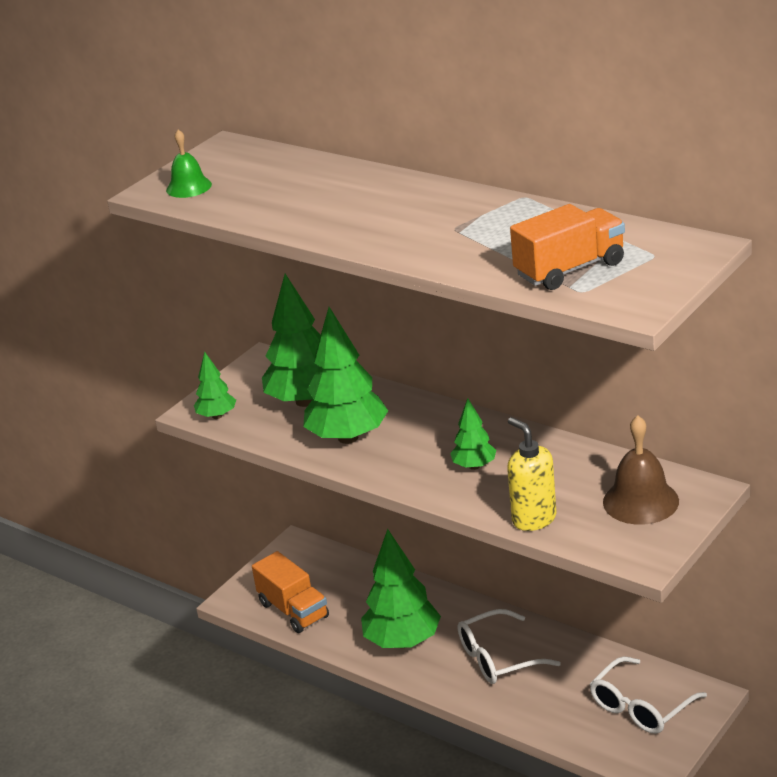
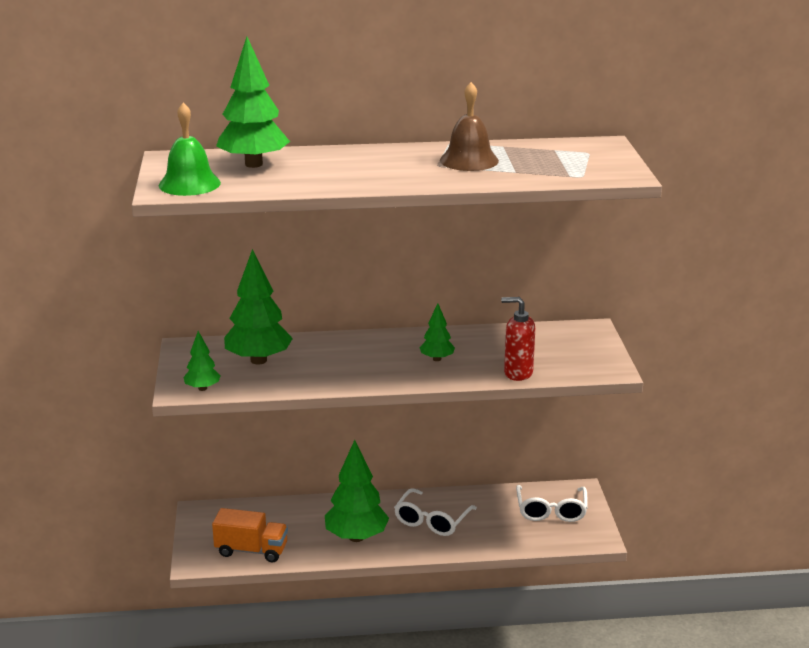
camera: 45 degrees left, 5 degrees down
(189, 187) = (189, 184): green bell -> green bell, size x1.57
(348, 437) = (325, 370): green tree -> green tree (253, 164)
(533, 519) = (518, 373): yellow soap dispenser -> red soap dispenser
(570, 269) = (553, 168): orange truck -> none
(640, 501) = (565, 344): brown bell -> brown bell (469, 160)

